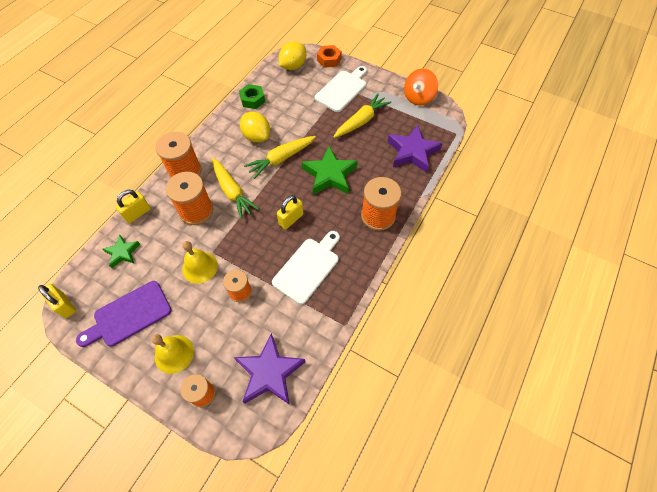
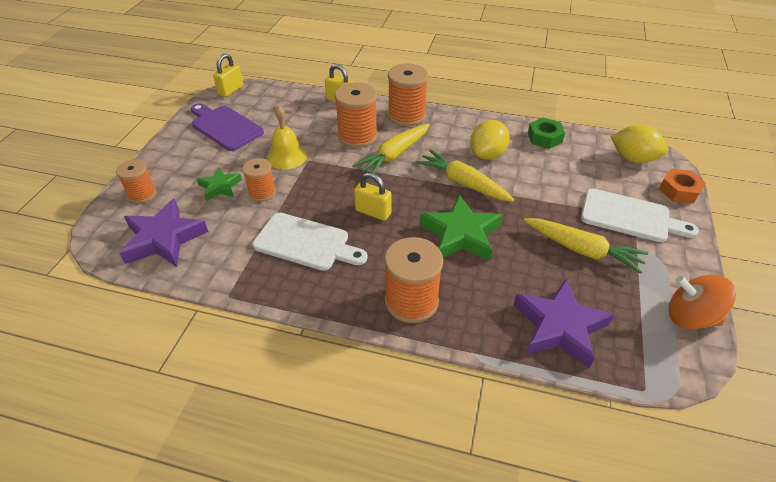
camera: 75 degrees right, 15 degrees down
(122, 253) = (292, 105): green star -> green star (220, 187)
(174, 353) = (185, 165): yellow bell -> none

